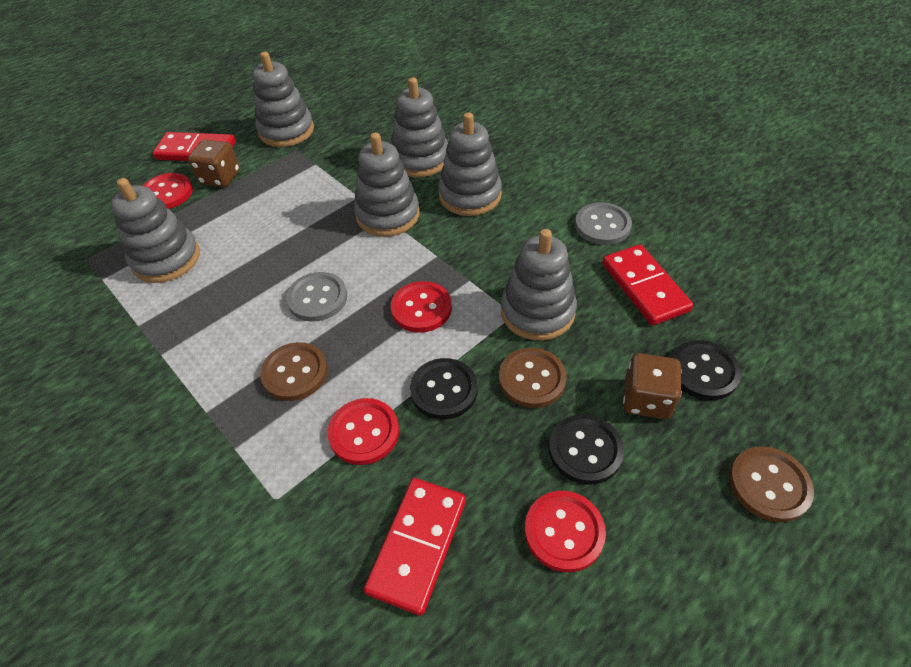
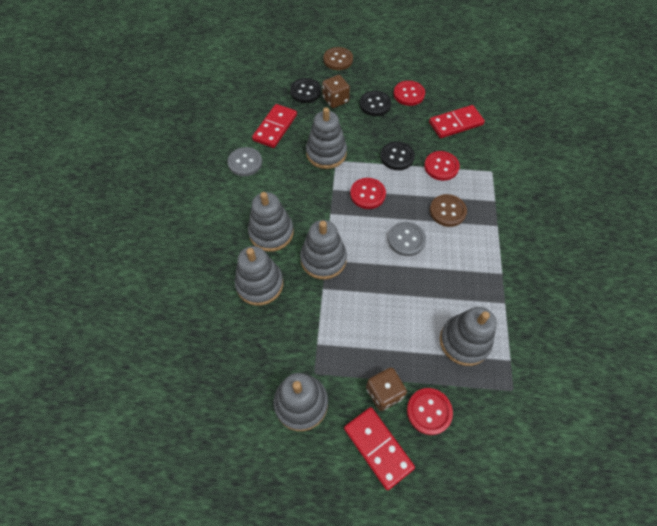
camera: 135 degrees left, 10 degrees up
(532, 379) = (362, 134): brown button -> none

